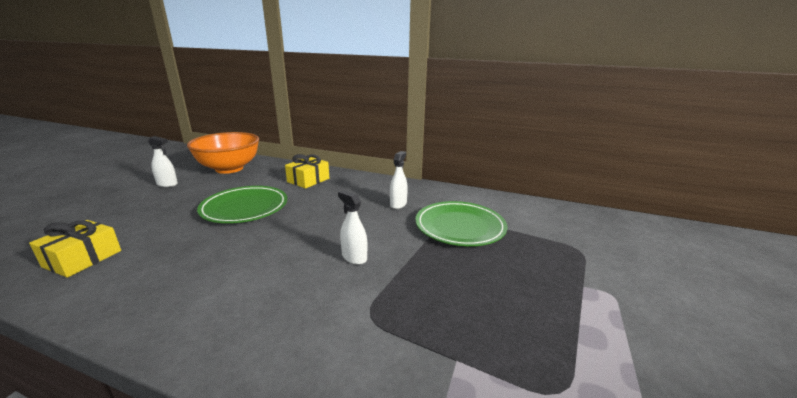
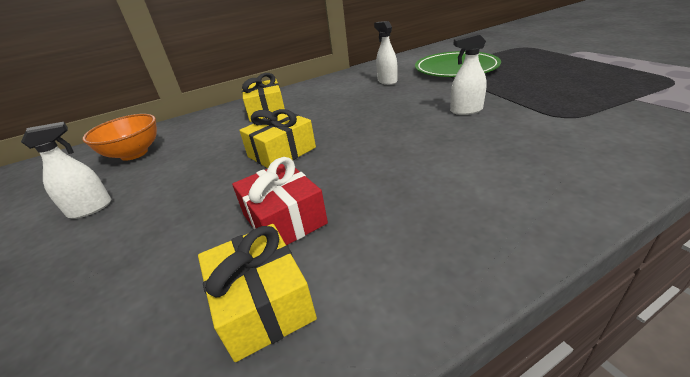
camera: 45 degrees left, 10 degrees up
(161, 237) = (284, 219): none -> red gift
(229, 169) = (134, 154): orange bowl -> orange bowl, size x0.62
(245, 208) = (282, 152): green plate -> yellow gift

